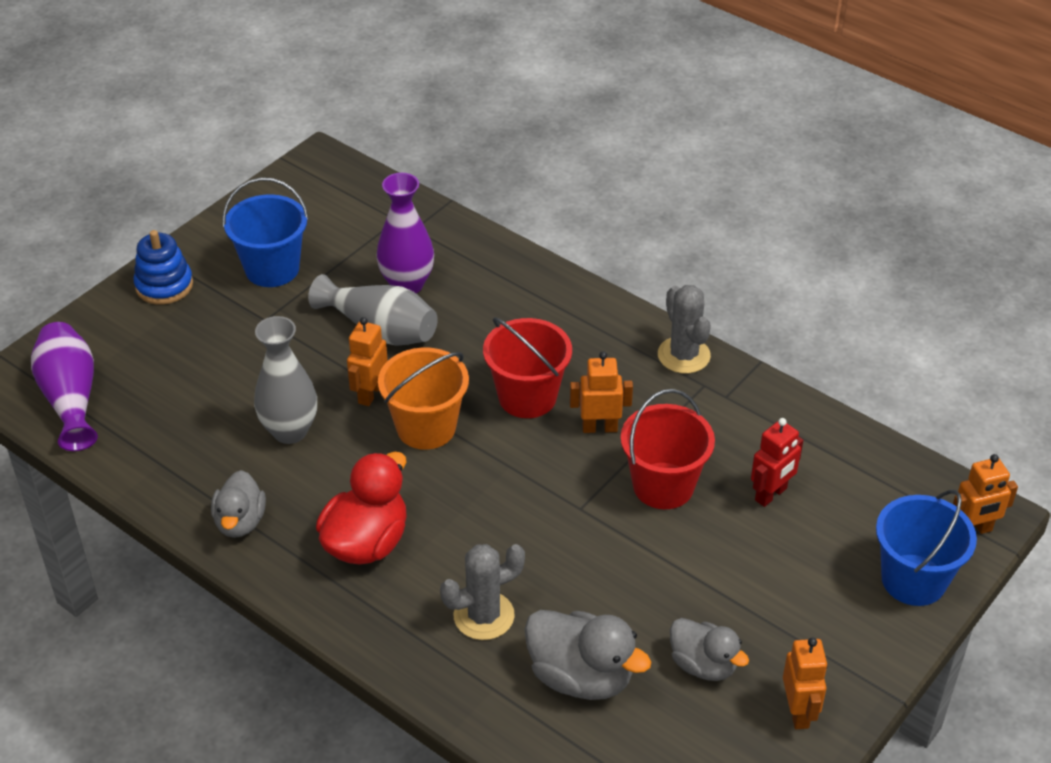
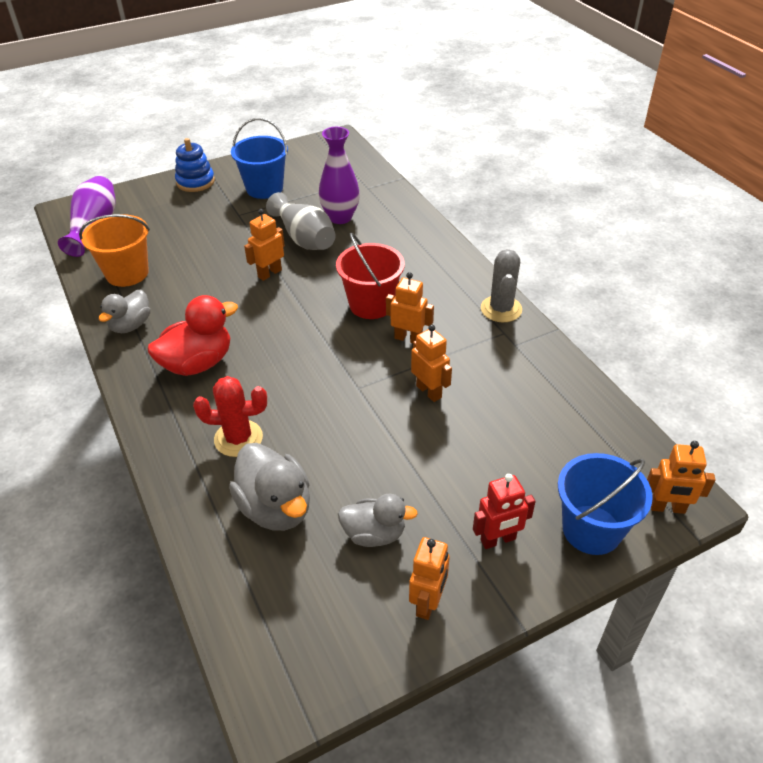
camera: 25 degrees right, 0 degrees up
(290, 431) = (203, 281): grey vase -> none
(426, 427) = (290, 304): orange bucket -> orange bucket (127, 273)
(484, 616) = (238, 438): grey cactus -> red cactus
(663, 486) = (429, 391): red bucket -> orange robot
(703, 665) = (374, 534): grey duck -> grey duck turned 60 degrees counterclockwise
(771, 494) = (509, 424): red robot -> red robot (498, 540)

